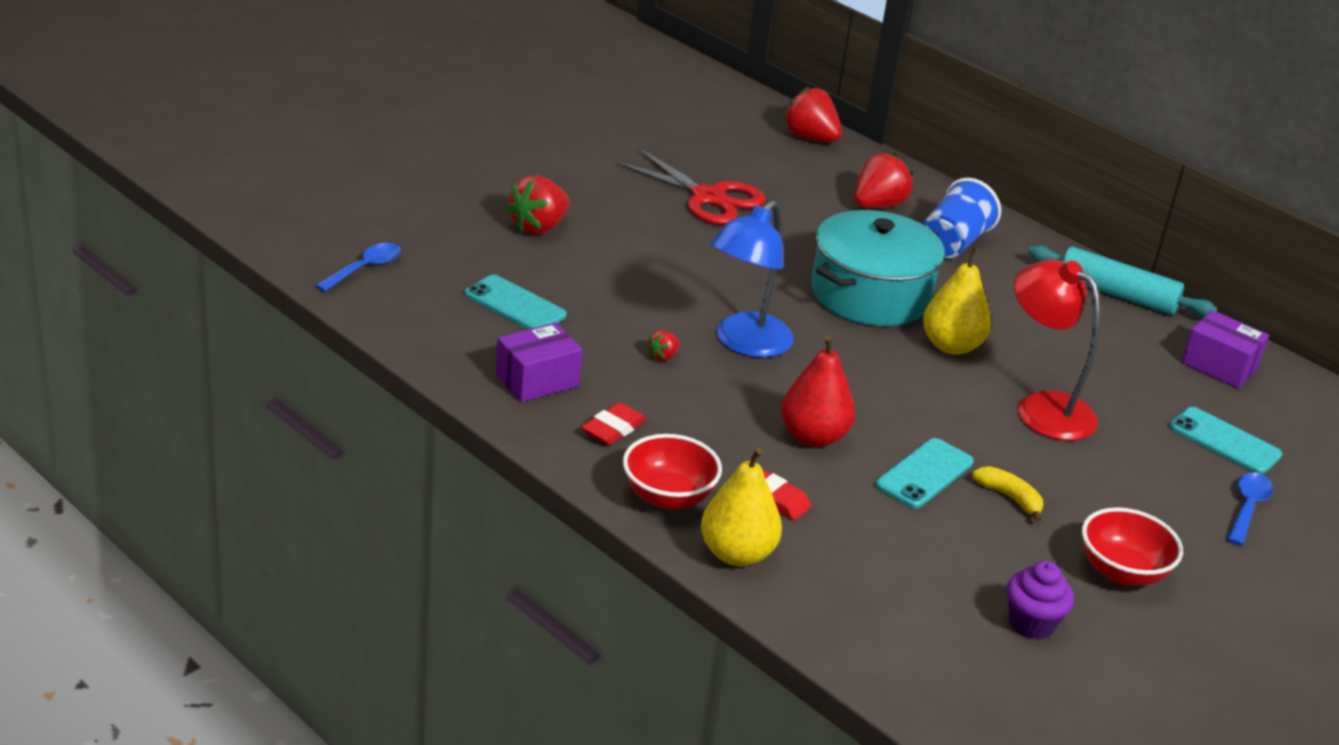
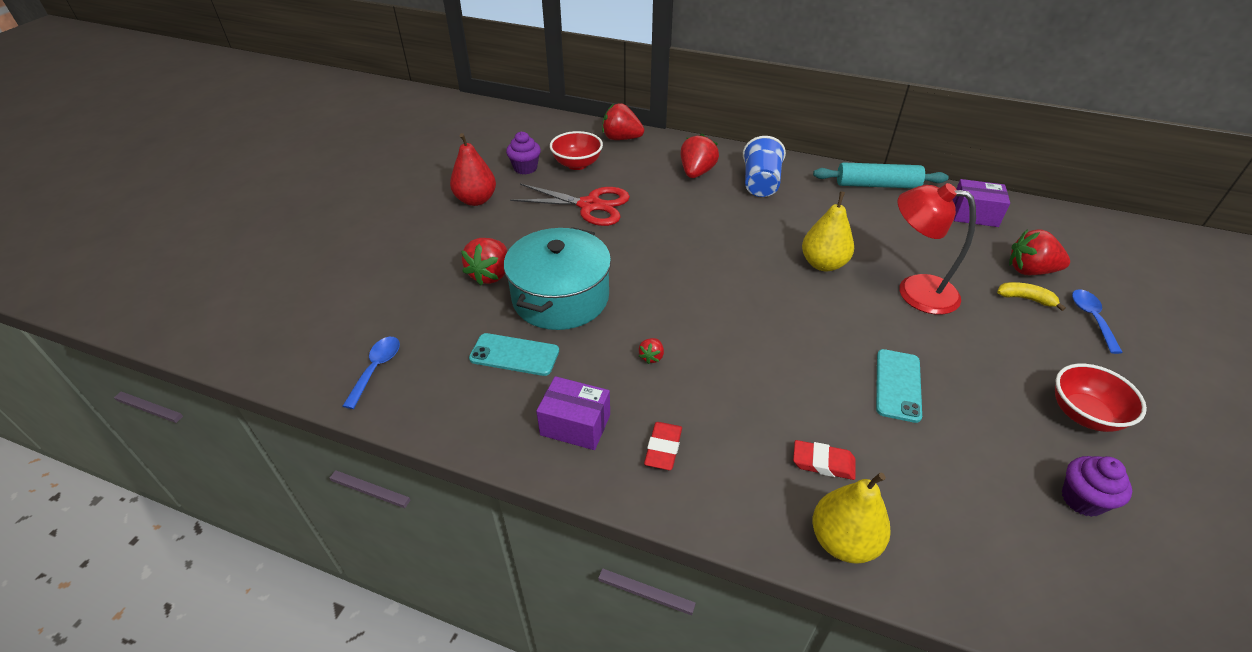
camera: 20 degrees left, 10 degrees up
(537, 380) = (575, 425): purple box -> purple box turned 75 degrees clockwise
(658, 134) = (525, 168): none -> purple cupcake
(668, 497) = (751, 503): red bowl -> red bowl (577, 164)
(745, 344) = (698, 319): blue lamp -> none
(813, 437) = (803, 386): red pear -> red pear (476, 200)
(870, 295) = (744, 243): turquoise pot -> turquoise pot (560, 297)
(1010, 498) = (964, 380): yellow banana -> yellow banana (1025, 299)
(1224, 441) = (1030, 270): turquoise phone -> red strawberry

